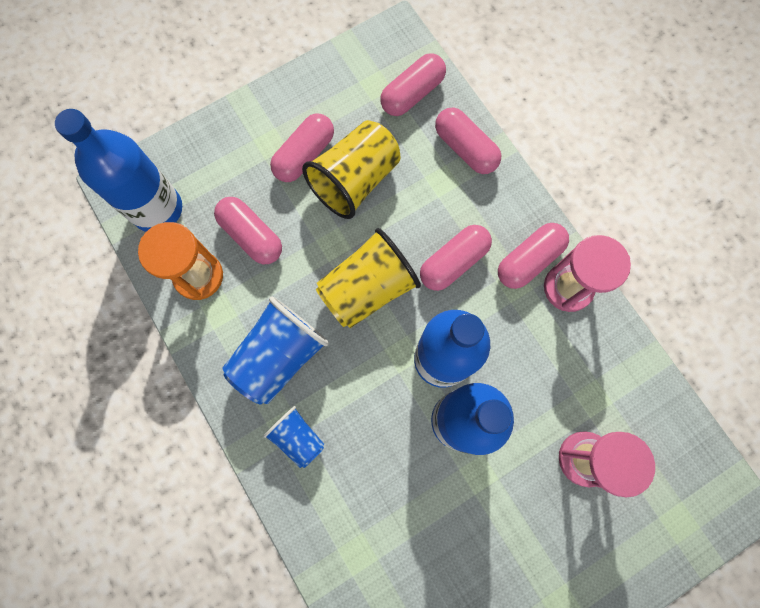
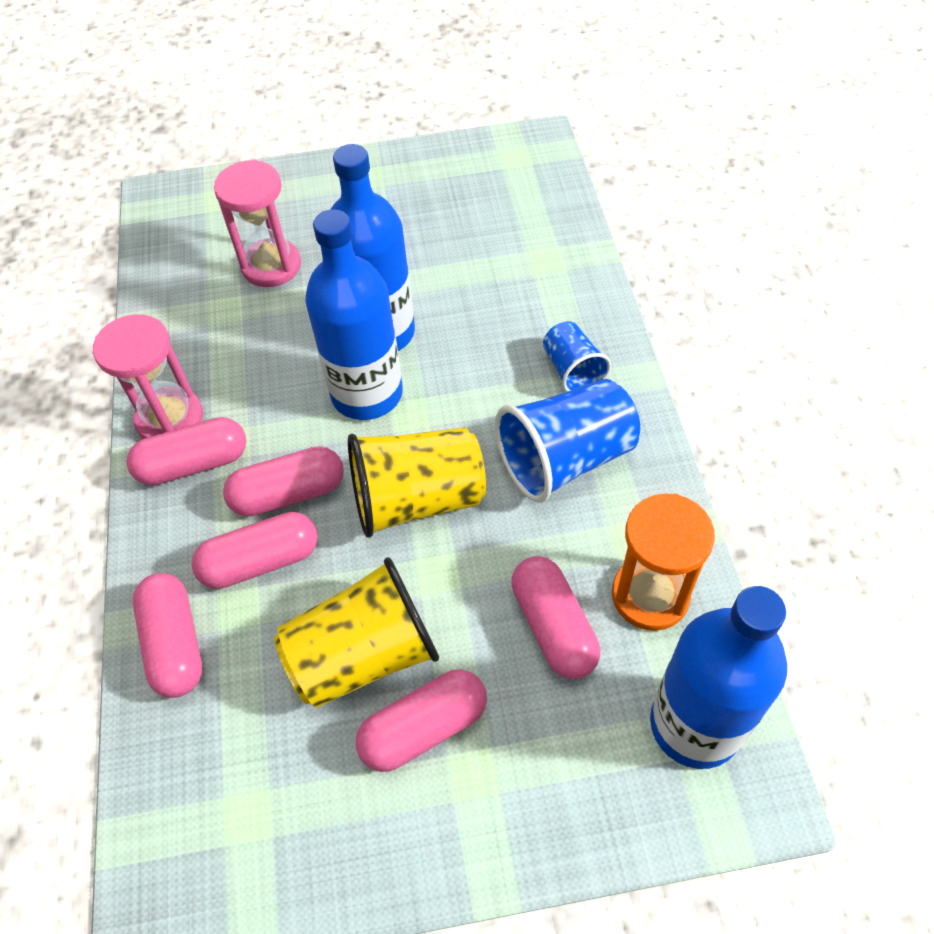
camera: 155 degrees left, 20 degrees down
(412, 94) = (197, 772): pink capsule -> pink capsule (261, 561)

